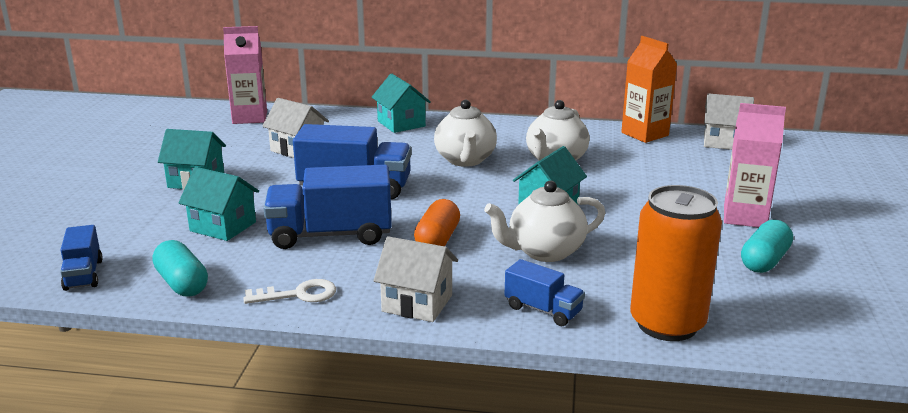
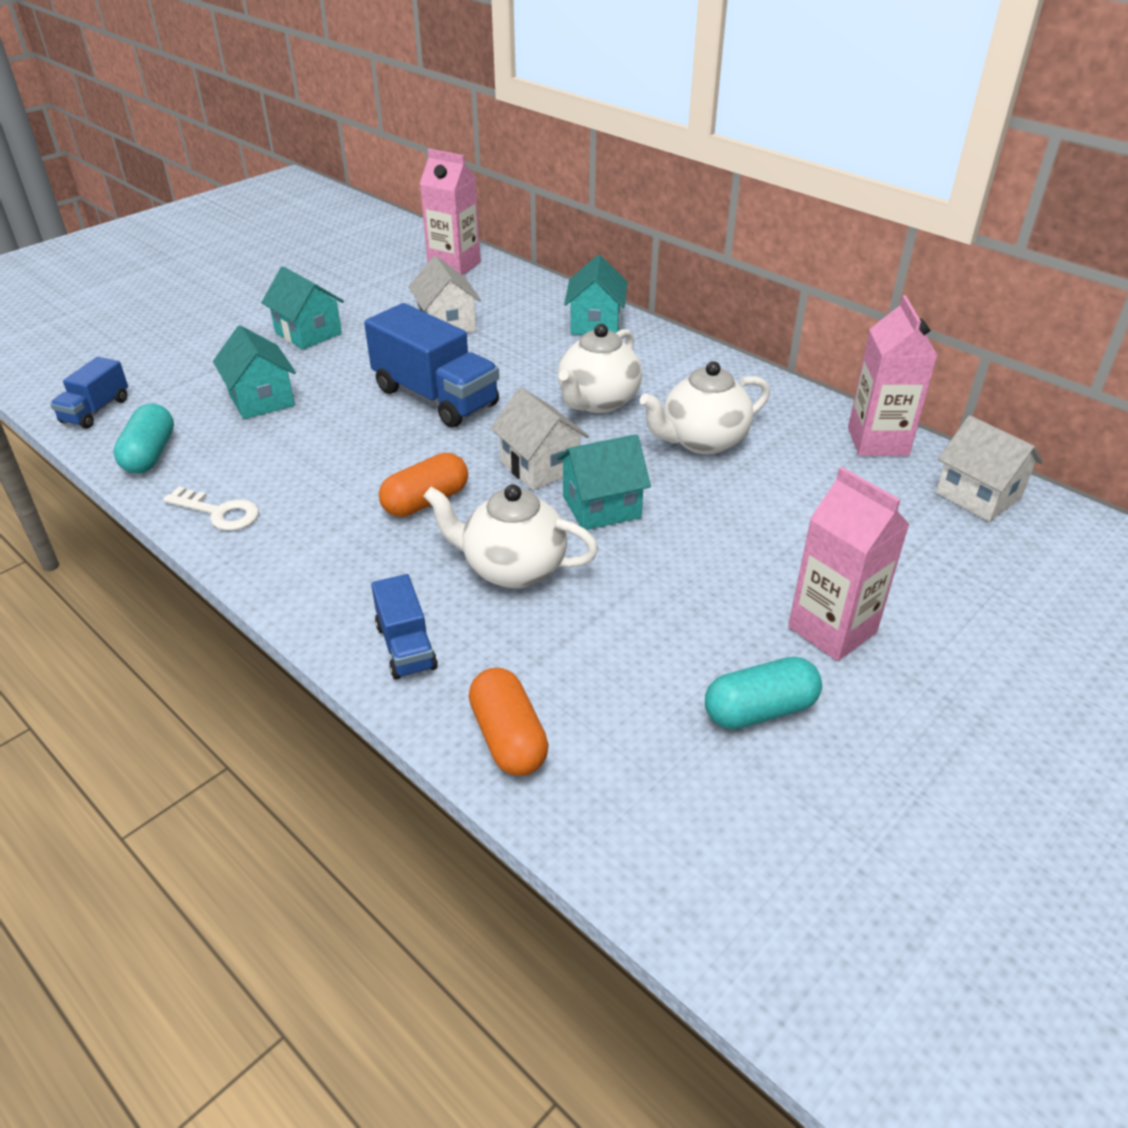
camera: 35 degrees right, 15 degrees up
(331, 235) = (337, 450): blue truck -> none
(417, 303) = (302, 575): white house -> white house (540, 466)
(644, 134) = (877, 441): orange carton -> pink carton
(667, 324) = (508, 738): orange can -> orange capsule

